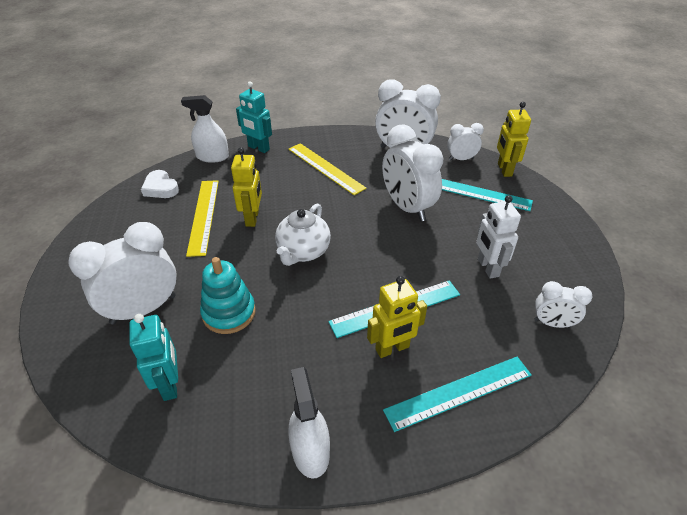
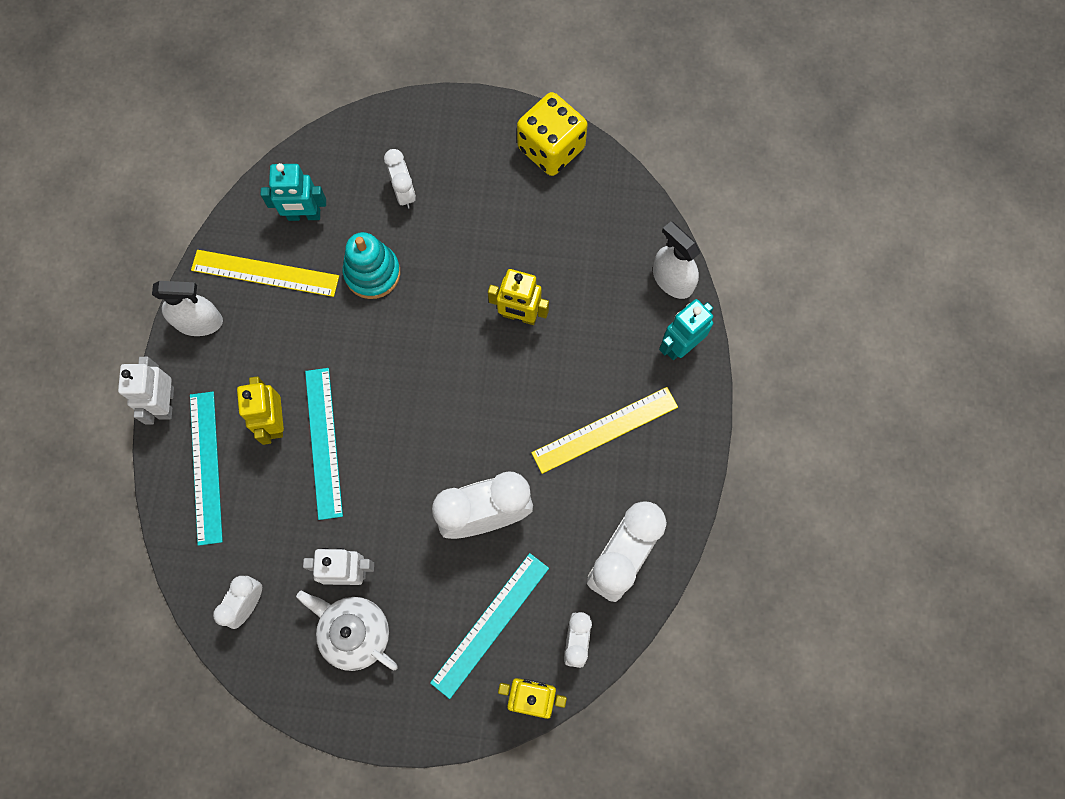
camera: 105 degrees right, 30 degrees up
(103, 226) = (551, 148): none -> yellow dice
(143, 309) = (404, 193): white clock -> white clock, size x0.54
(161, 188) = (613, 211): white heart -> none
(203, 216) = (540, 259): yellow ruler -> yellow ruler (265, 273)
(212, 157) = (672, 280): white spray bottle -> white spray bottle turned 60 degrees counterclockwise
(303, 252) = (440, 364): white teapot -> white teapot (355, 632)
(412, 454) = (166, 403): none -> white robot

